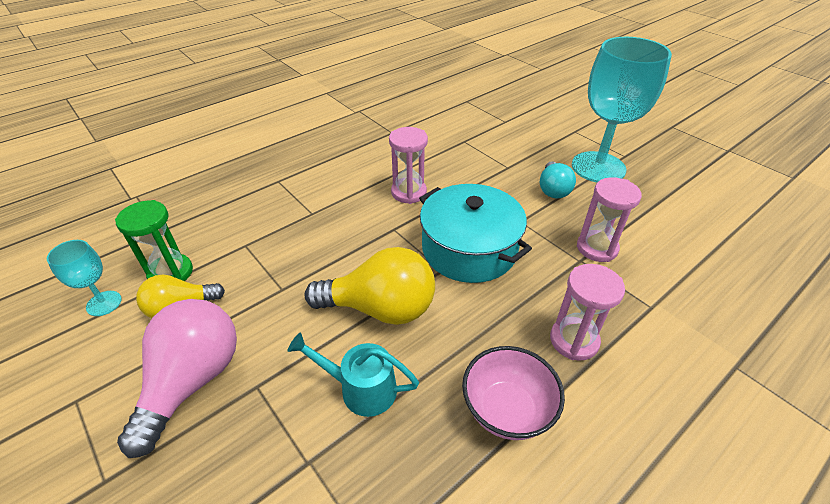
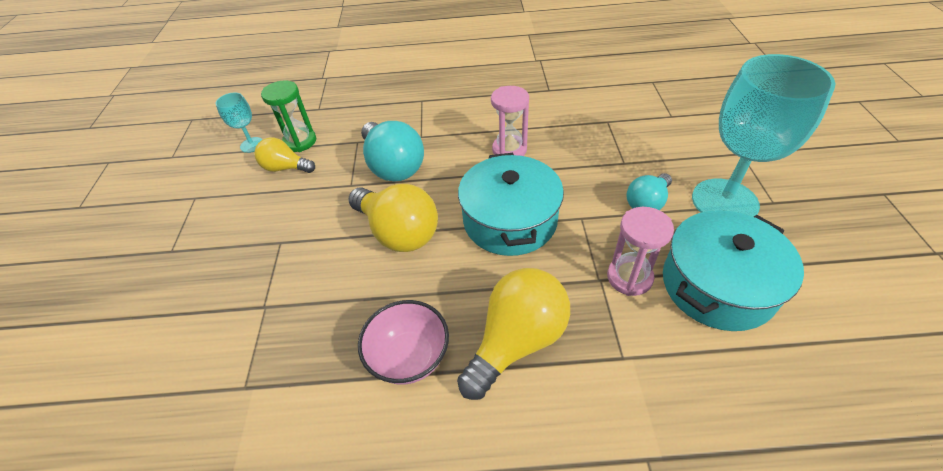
camera: 40 degrees right, 5 degrees up
(193, 381) = (253, 219): pink light bulb -> none
(311, 251) = (393, 166): none -> turquoise light bulb
(360, 388) = (333, 280): turquoise watering can -> none
(574, 340) = (517, 341): pink hourglass -> yellow light bulb
(651, 225) = (717, 285): none -> turquoise pot

